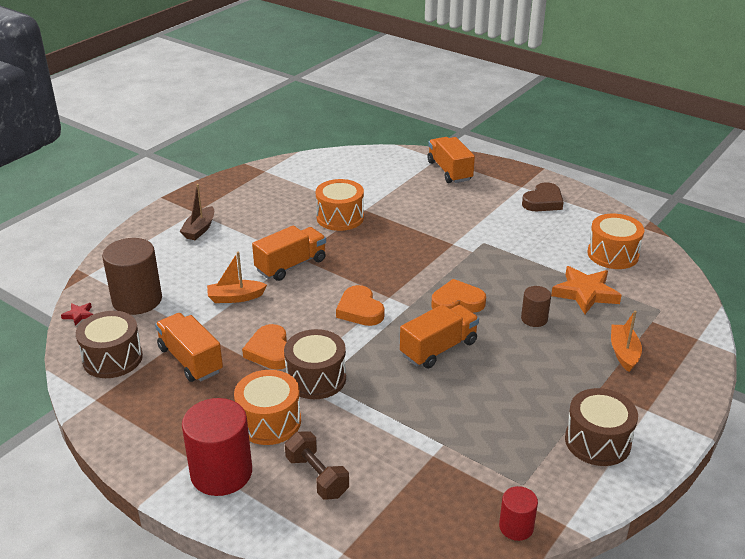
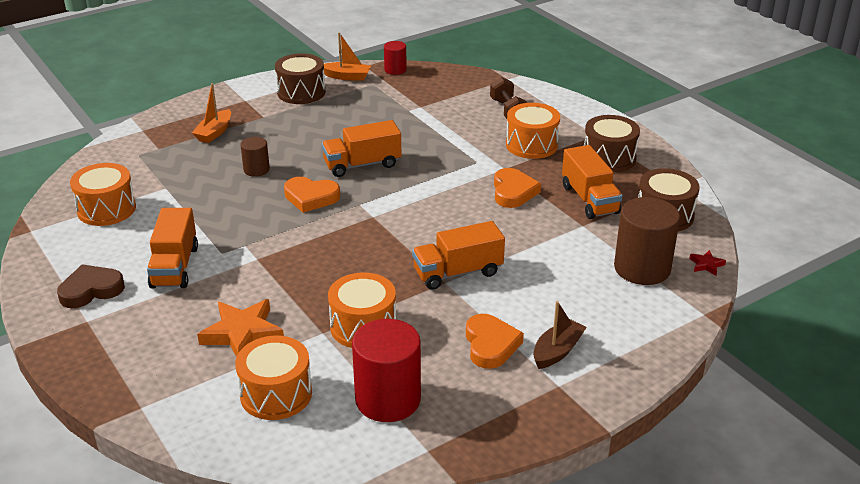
camera: 160 degrees left, 0 degrees up
(221, 473) = (576, 124): red cylinder -> red cylinder (388, 399)
(235, 297) = (532, 249): orange boat -> orange boat (347, 77)
(316, 378) = (481, 164): brown drum -> brown drum (609, 158)
(360, 310) = (410, 209): orange heart -> orange heart (490, 345)
(368, 176) = (276, 394): none -> orange drum
(449, 171) = (151, 374): orange truck -> orange truck (175, 267)
(585, 293) = (184, 180): orange star -> orange star (242, 333)

